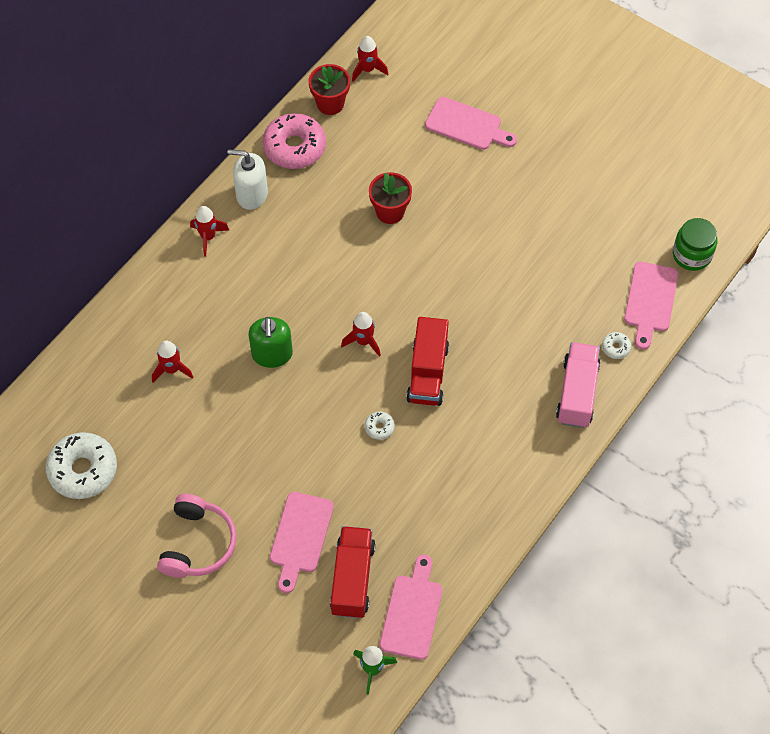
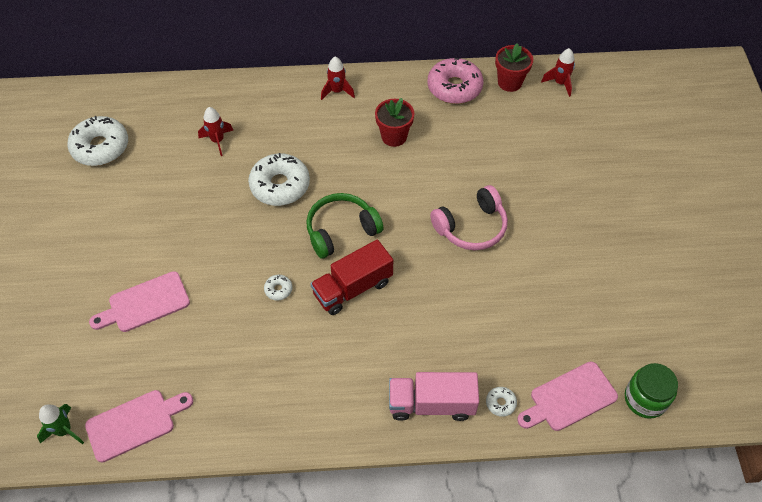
camera: 50 degrees right, 5 degrees down
(198, 544) = (92, 247): pink headphones -> pink headphones (471, 227)
(251, 194) = (393, 91): white soap dispenser -> none
(272, 354) = (280, 185): green soap dispenser -> white donut
(352, 579) = (134, 361): red truck -> none
(363, 341) = (341, 230): red rocket -> green headphones
(390, 212) = (462, 173): red flower pot -> red flower pot (394, 136)
(467, 125) = (583, 167): pink cutting board -> none
(577, 393) = (431, 404): pink truck -> pink truck turned 150 degrees counterclockwise

